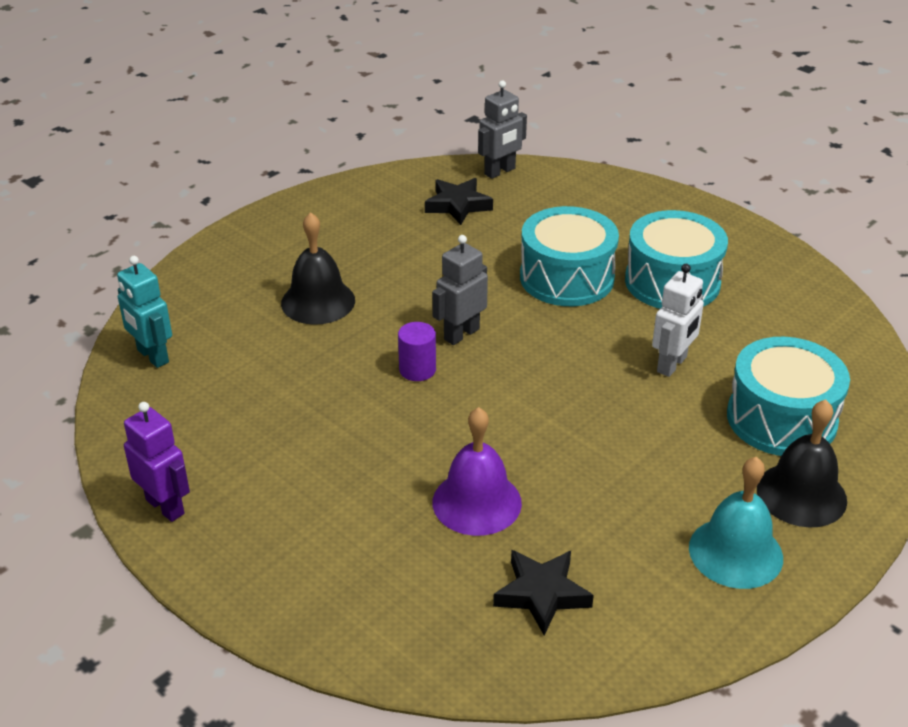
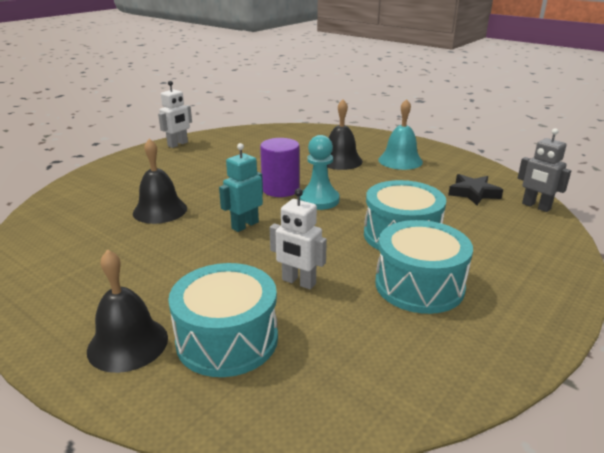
camera: 85 degrees right, 10 degrees down
(152, 356) = (284, 132): turquoise robot -> turquoise robot (245, 225)
(165, 506) = (178, 144): purple robot -> white robot
(417, 370) = (280, 189): purple cylinder -> purple cylinder, size x1.63
(461, 334) = (319, 200): grey robot -> turquoise pawn
(477, 502) = (160, 210): purple bell -> black bell
(542, 594) = (78, 231): black star -> none
(735, 552) = (78, 304): turquoise bell -> turquoise bell (400, 160)

